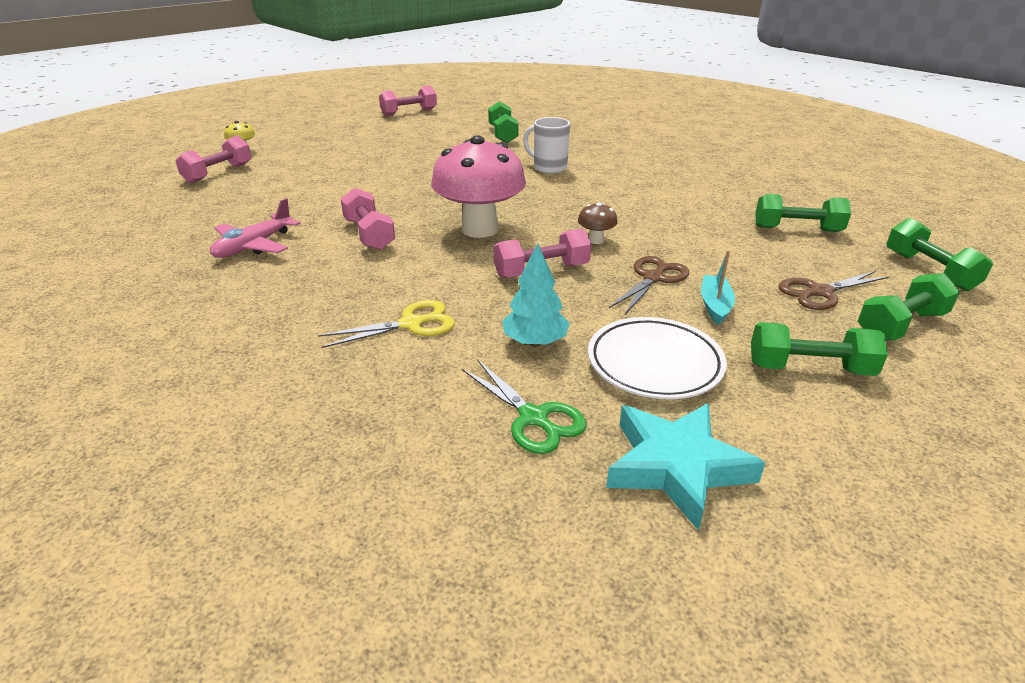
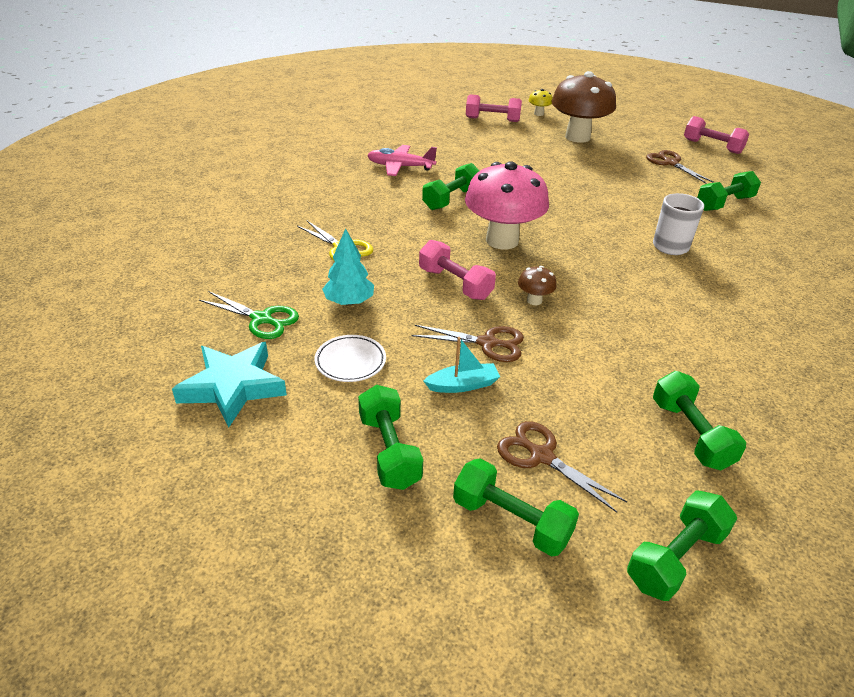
camera: 65 degrees right, 5 degrees up
(320, 149) = (577, 137): none -> brown mushroom
(369, 234) = (451, 199): pink dumbbell -> green dumbbell
(418, 132) = (670, 163): none -> brown scissors
(533, 418) = (261, 319): green scissors -> green scissors turned 90 degrees counterclockwise
(654, 363) = (350, 362): white plate -> white plate, size x0.64

